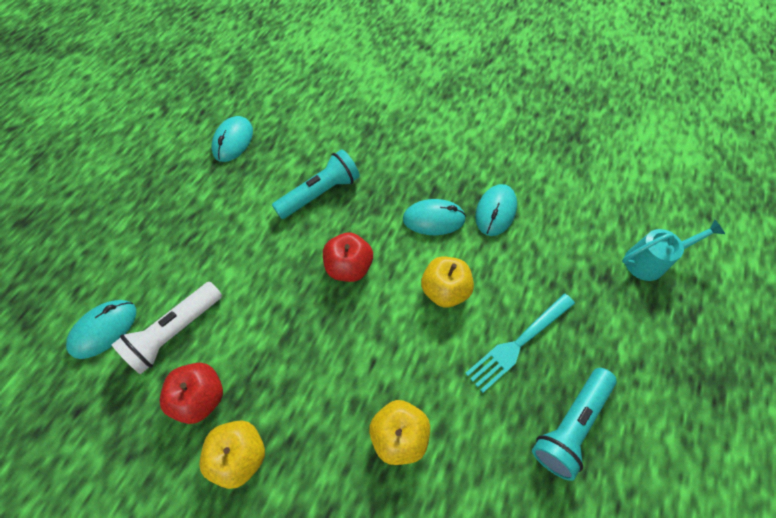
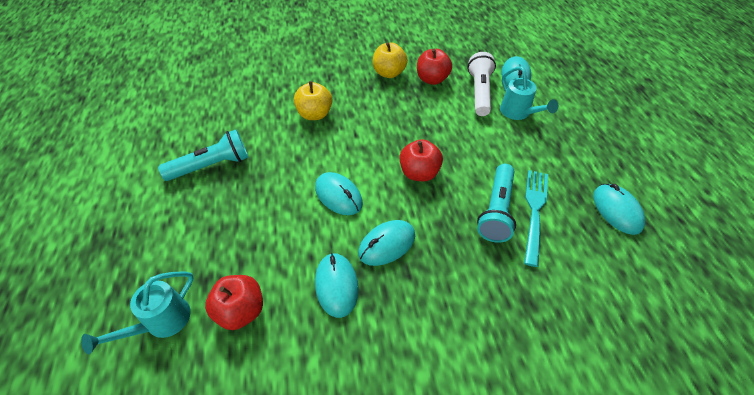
camera: 145 degrees right, 10 degrees down
(176, 274) = (518, 113): none -> turquoise watering can
(445, 290) = (338, 195): yellow apple -> turquoise mouse
(518, 343) = (265, 191): turquoise fork -> turquoise fork (534, 211)
(570, 425) = (211, 166): turquoise flashlight -> turquoise flashlight turned 60 degrees clockwise
(581, 235) = (241, 311): none -> red apple

